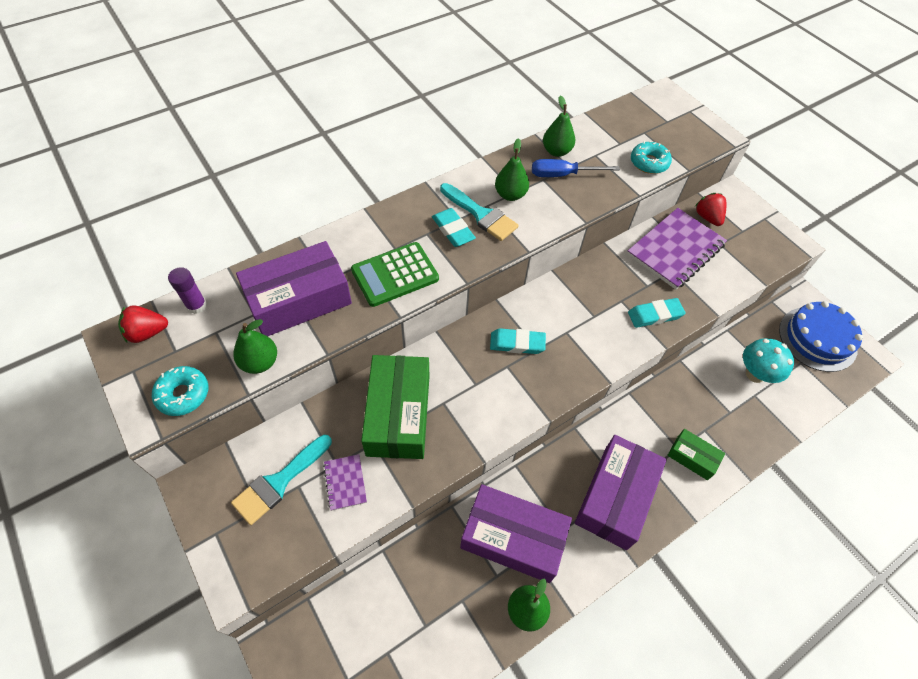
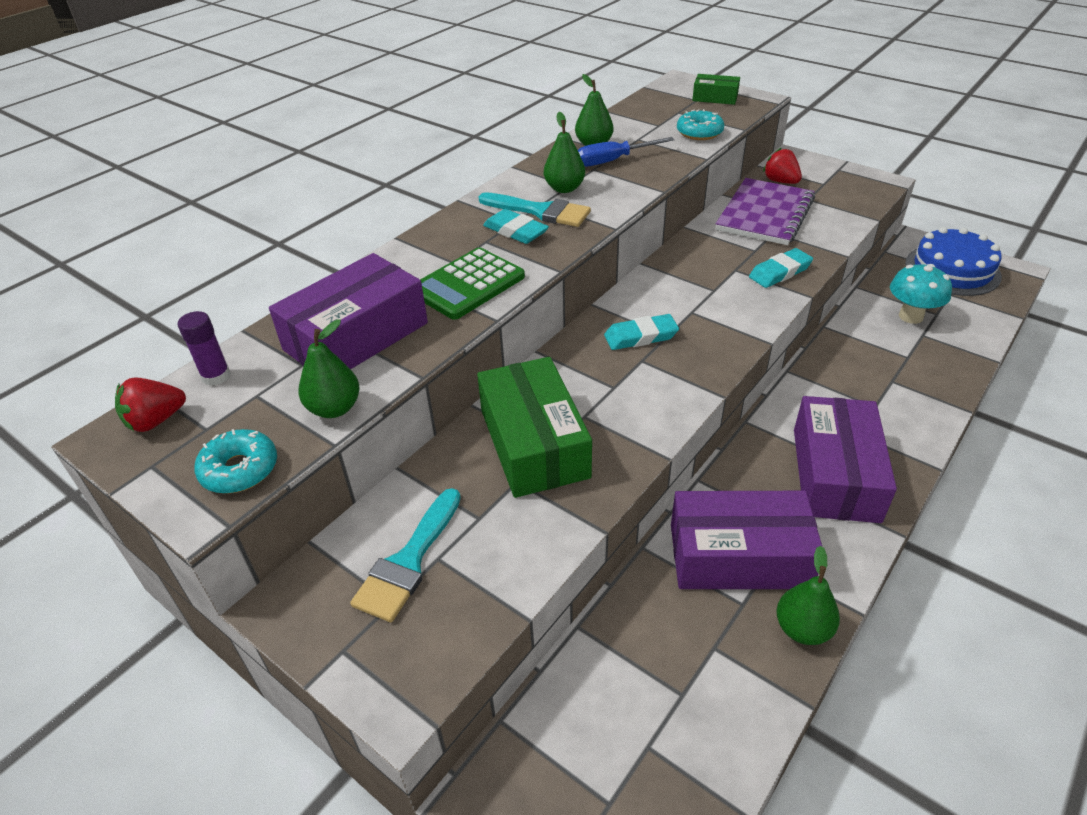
camera: 15 degrees left, 15 degrees down
(345, 482) = (501, 534): purple notebook -> none
(692, 457) = (896, 410): green box -> green box (715, 98)

